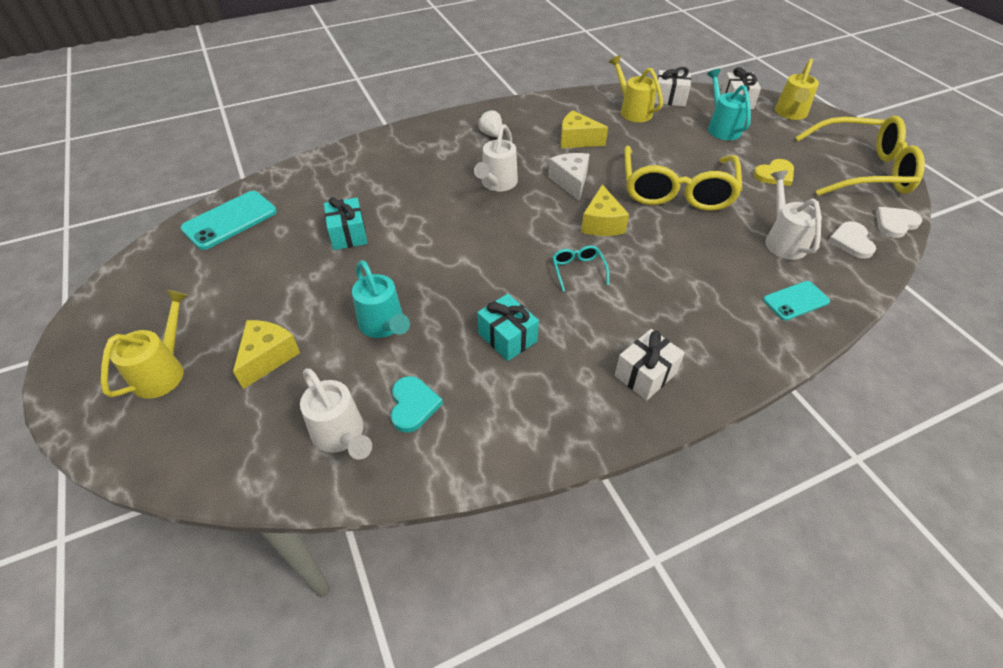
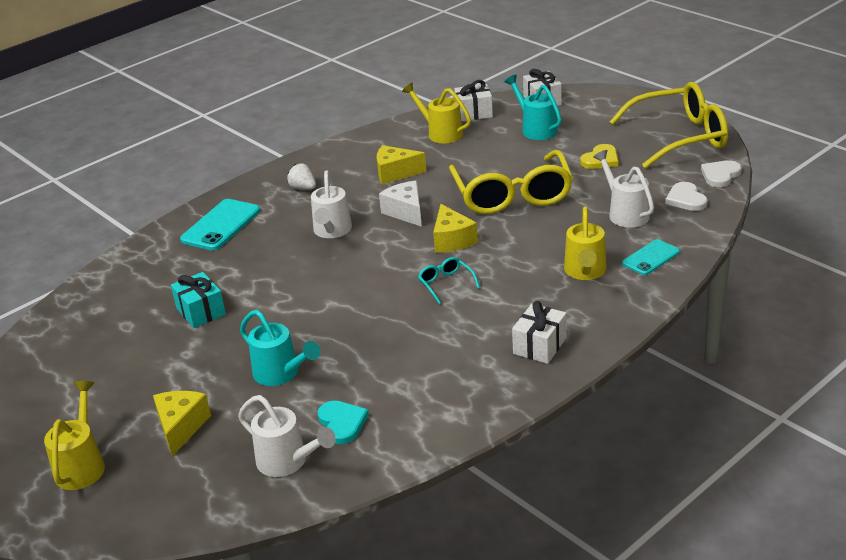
camera: 15 degrees left, 15 degrees down
(230, 220) = (64, 331): turquoise phone -> turquoise phone (221, 225)
(507, 337) = (404, 352): turquoise gift -> none
(790, 114) = (598, 101): yellow watering can -> yellow watering can (585, 272)

